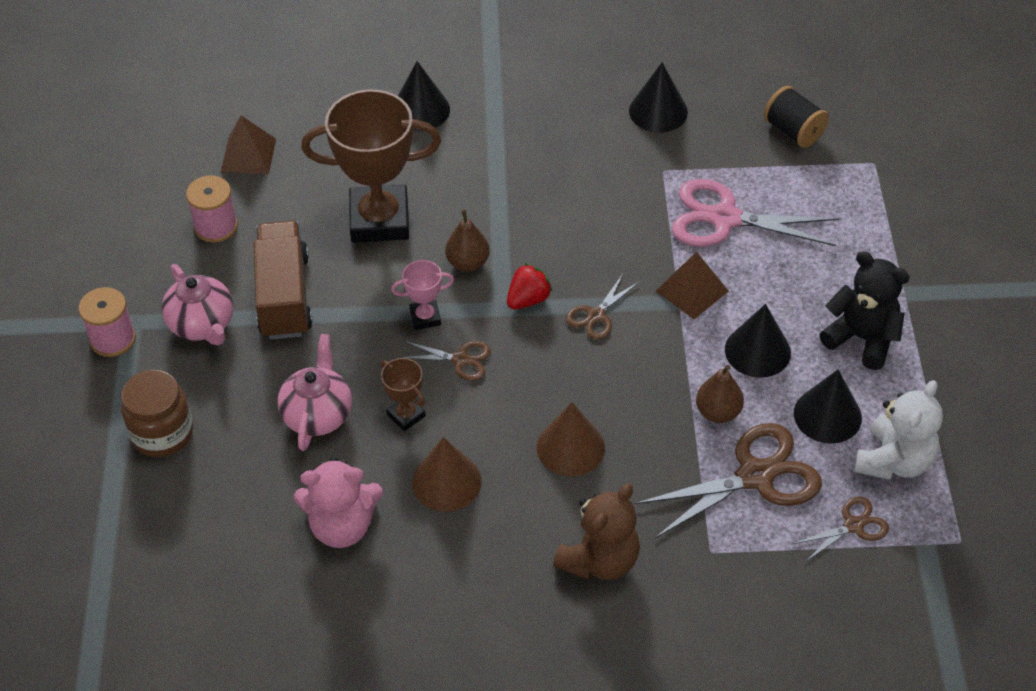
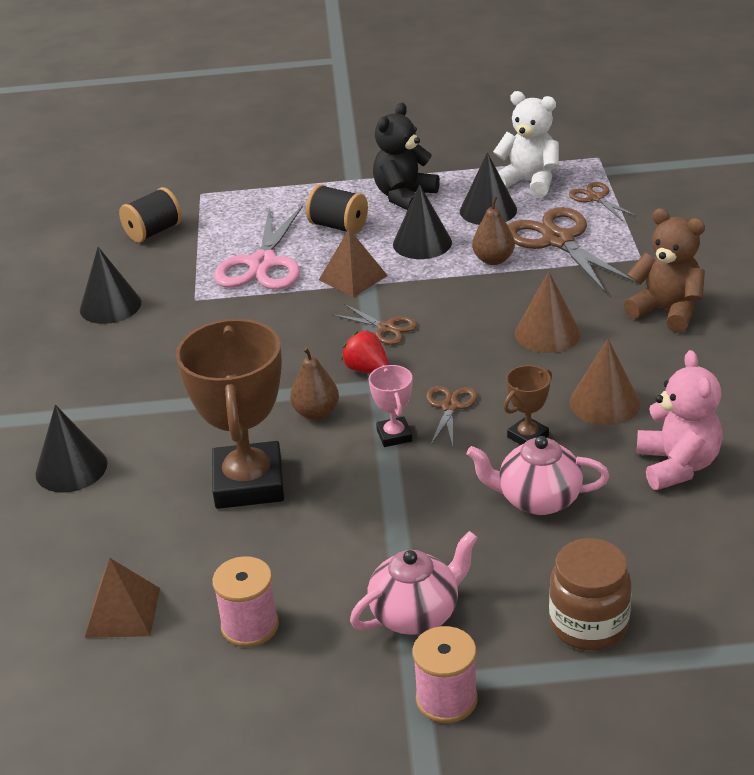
camera: 90 degrees left, 15 degrees down
(284, 296) = (367, 547): brown truck -> none
(797, 279) = (338, 226): none -> black spool

